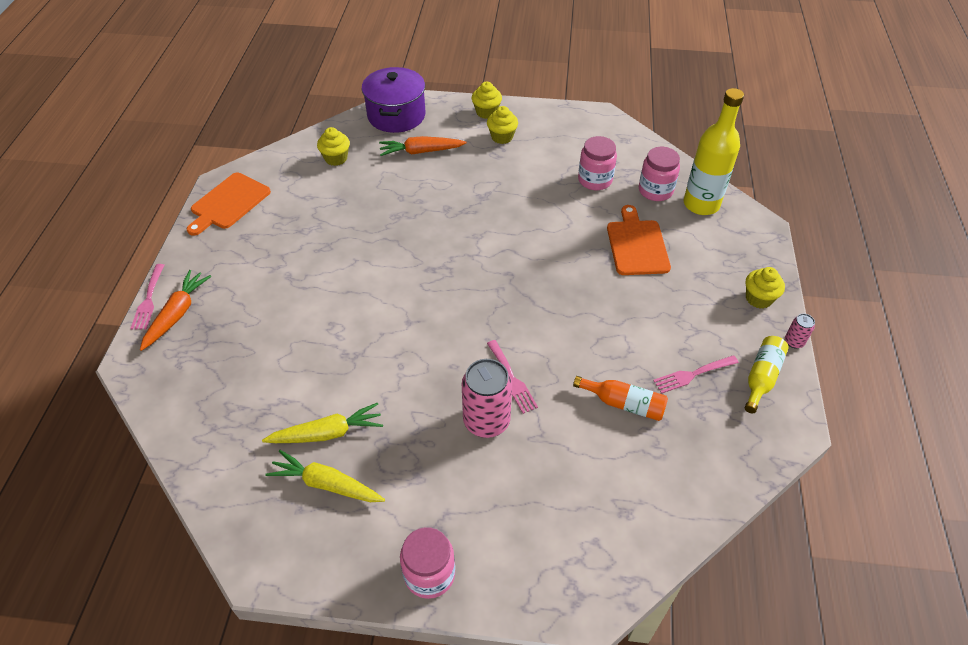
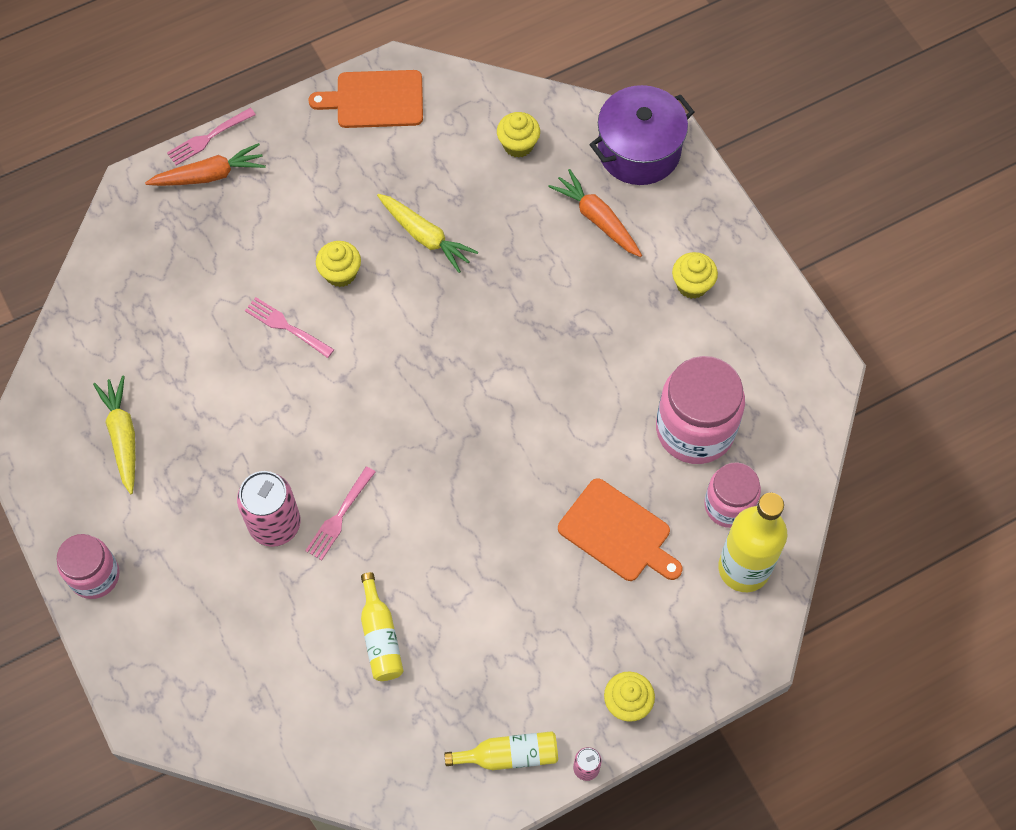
camera: 55 degrees right, 15 degrees up
(327, 433) = (172, 400): yellow carrot -> yellow carrot (425, 236)
(486, 112) = (724, 239): yellow cupcake -> yellow cupcake (340, 273)
(595, 180) = (695, 429): pink jar -> pink jar, size x1.62
(624, 404) = (380, 637): orange bottle -> yellow bottle
(637, 245) = (618, 533): orange cutting board -> orange cutting board turned 75 degrees clockwise
(692, 374) = (464, 684): pink fork -> pink fork (286, 326)

